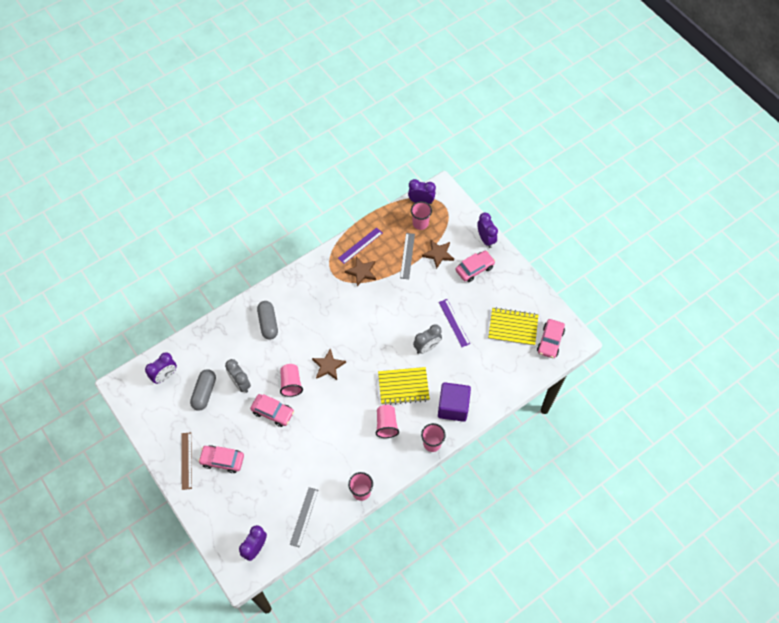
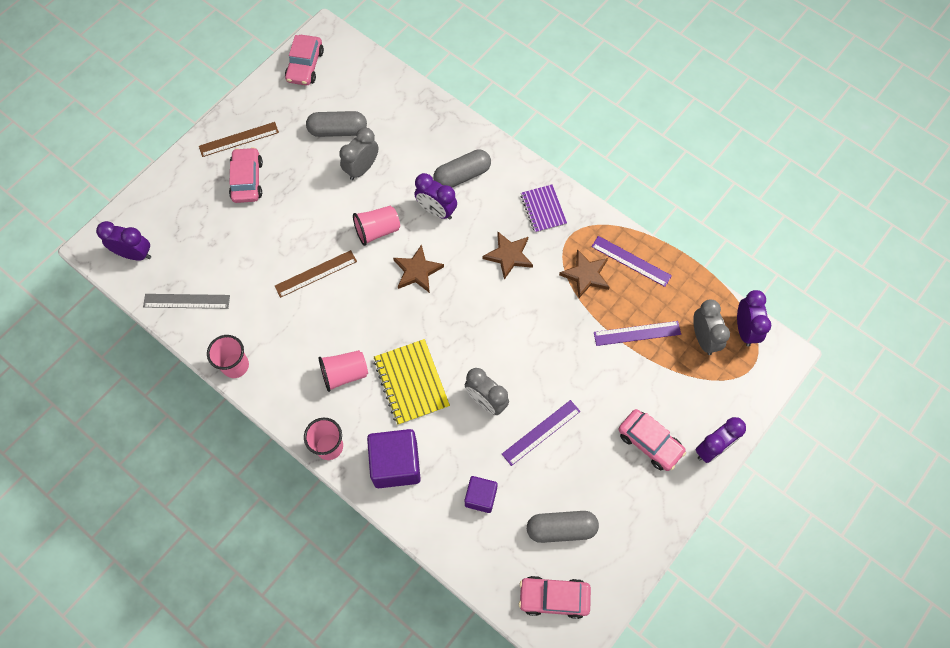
camera: 75 degrees right, 5 degrees up
(165, 376) = (350, 79): purple clock -> purple clock (436, 211)
(273, 412) = (329, 220): pink car -> pink car (305, 66)
(309, 283) = (543, 209): none -> purple notebook
(310, 428) = (315, 273): none -> brown ruler
(407, 256) = (637, 333): grey ruler -> purple ruler
(420, 223) = (703, 338): pink cup -> grey clock
(438, 254) = (656, 379): brown star -> brown star (508, 255)
(484, 365) = (480, 497): none -> purple cube
(513, 327) = (561, 529): yellow notebook -> grey capsule

